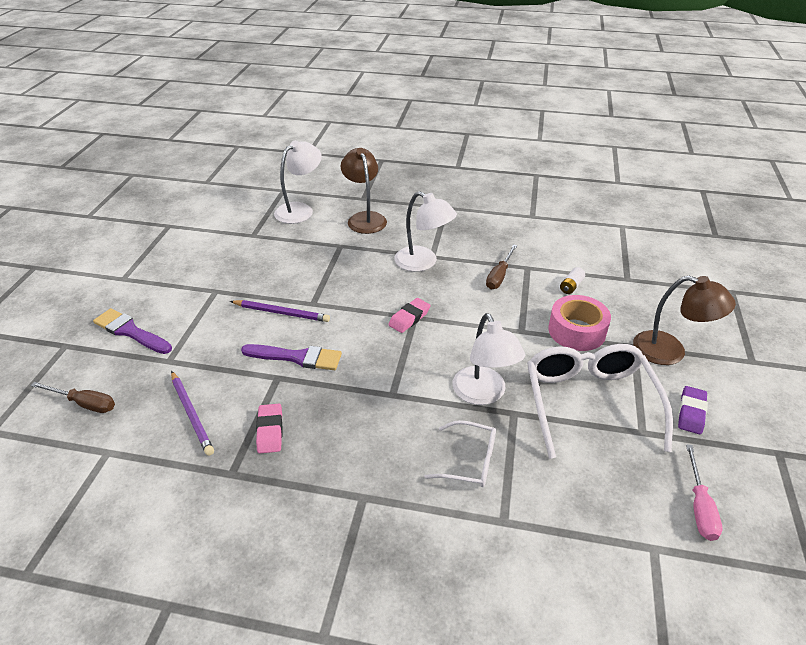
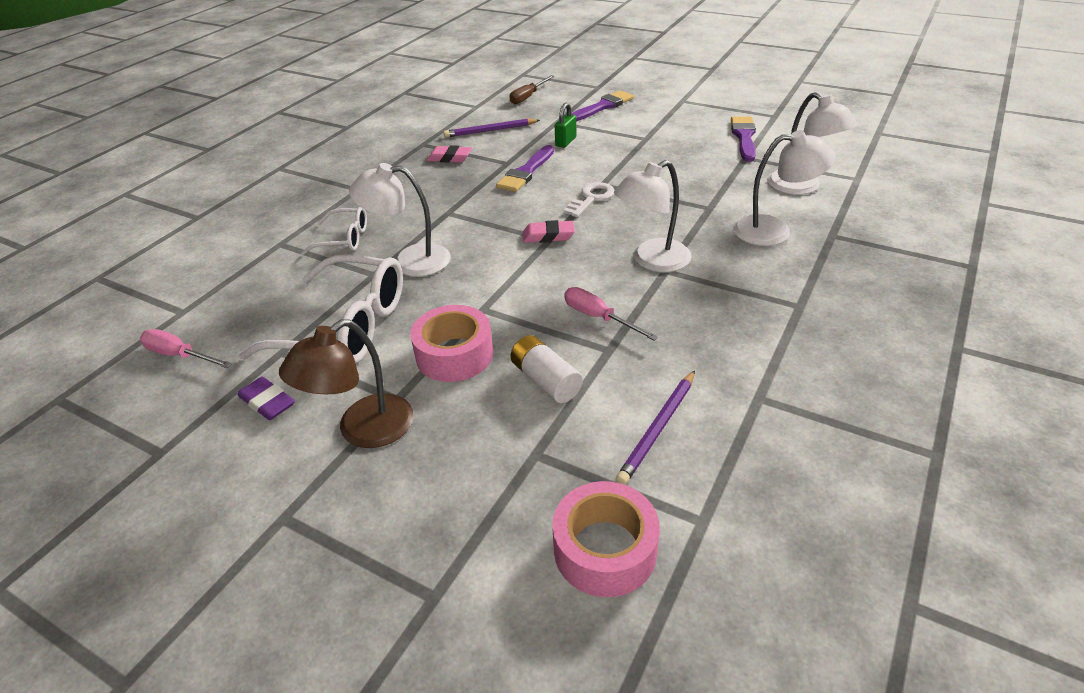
camera: 110 degrees right, 0 degrees up
(213, 238) = (744, 137): none -> purple brush
(224, 343) = (566, 142): none -> green padlock
(281, 313) = (595, 168): purple pencil -> purple pencil (658, 429)
(340, 305) = (591, 198): none -> white key
(365, 218) = (774, 230): brown lamp -> white lamp
(409, 318) = (548, 236): pink eraser -> pink eraser turned 60 degrees counterclockwise
(470, 461) = (344, 239): white glasses -> white glasses turned 120 degrees counterclockwise
(499, 276) = (599, 317): brown screwdriver -> pink screwdriver
(571, 286) = (546, 380): white battery -> white battery, size x1.57
(661, 248) = (605, 549): none -> pink tape

